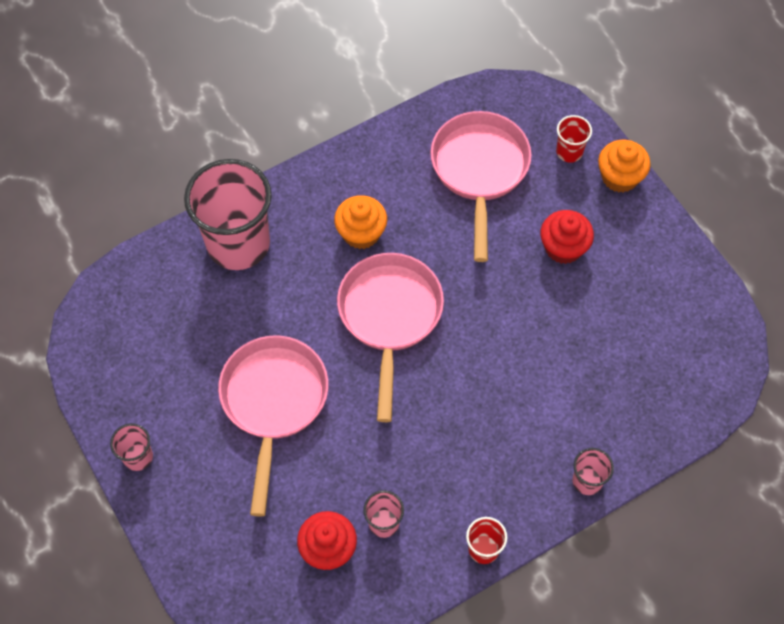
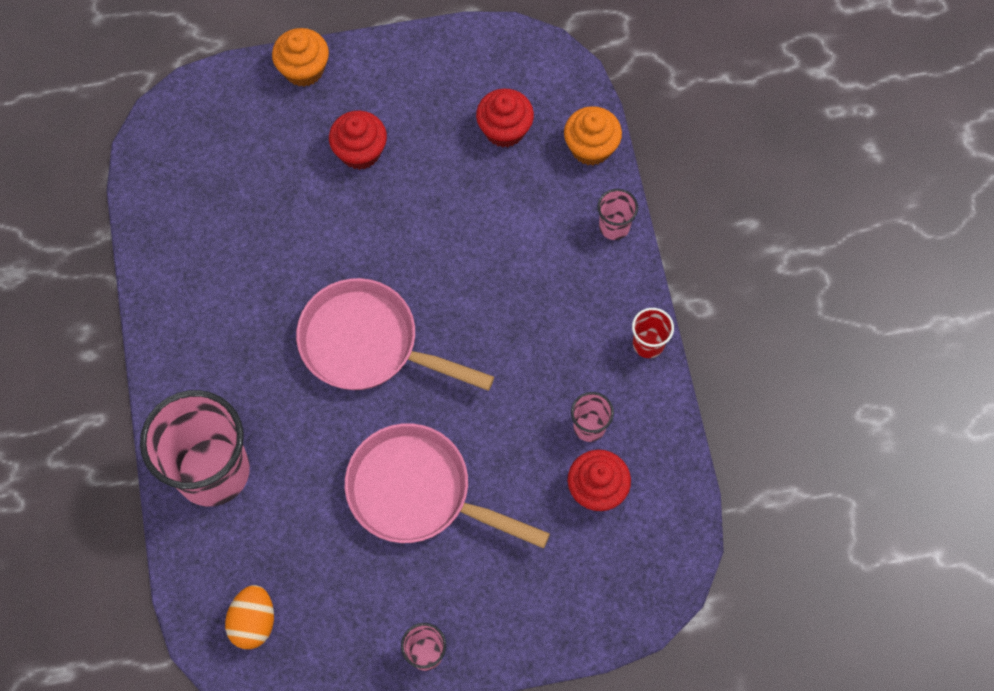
camera: 70 degrees left, 5 degrees up
(125, 319) = (253, 622): none -> orange egg
(361, 233) = (256, 339): orange cupcake -> orange cupcake (591, 147)
(479, 171) = (235, 196): pink pan -> none
(569, 152) = (253, 103): red cup -> none
(640, 355) = (504, 130): none -> red cupcake

